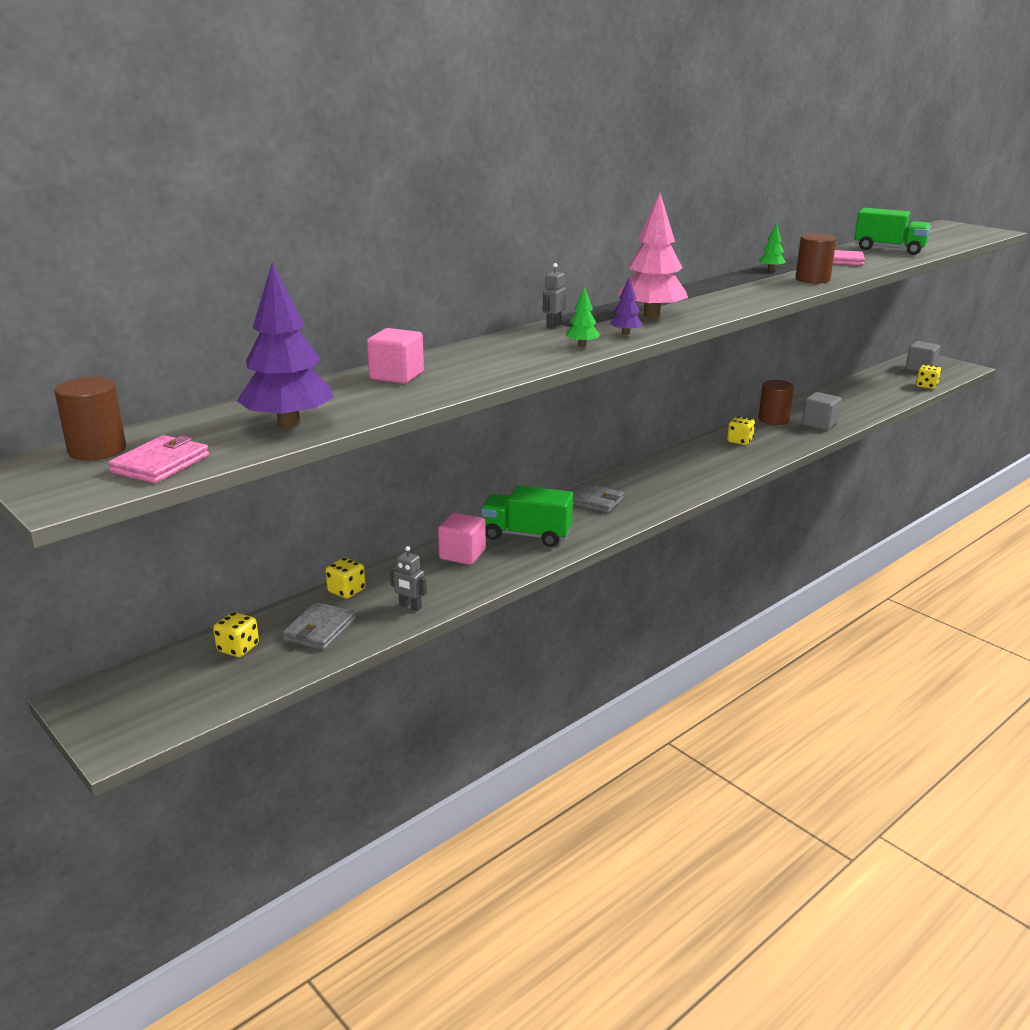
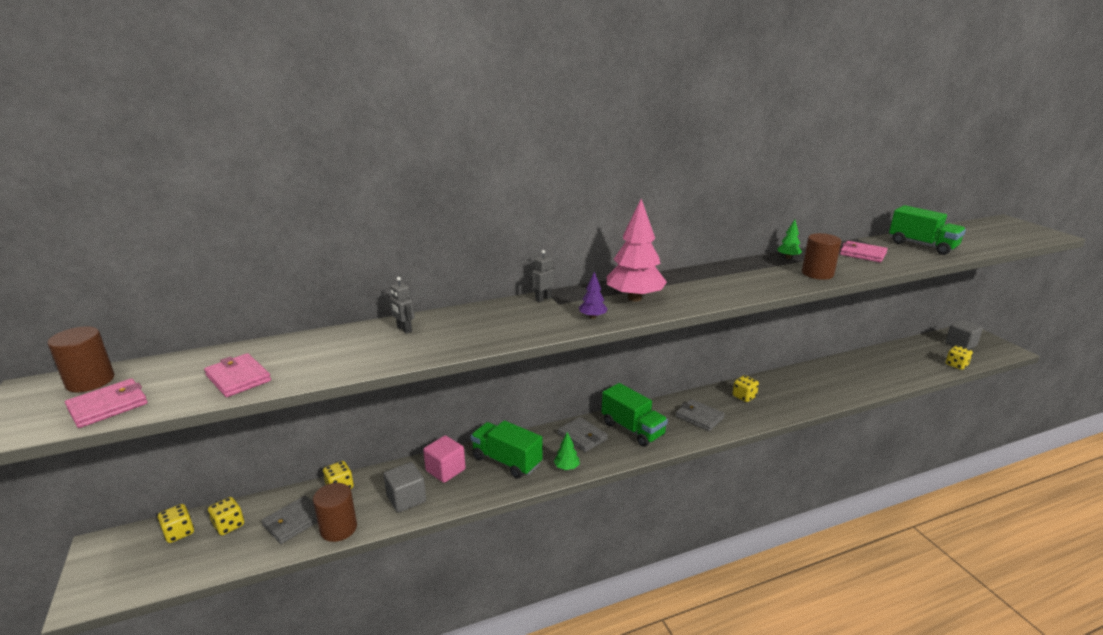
camera: 20 degrees right, 0 degrees up
(178, 667) = (179, 533): none -> yellow dice
(288, 424) = (238, 378): purple tree -> pink wallet
(396, 376) = (369, 337): pink cube -> none
(410, 607) = (371, 515): grey robot -> grey robot (404, 329)
(582, 345) = (544, 325): green tree -> green tree (566, 467)
(643, 486) = (632, 429): none -> green truck
(706, 465) = (699, 417): none -> grey wallet
(773, 420) = (788, 378): brown cylinder -> brown cylinder (338, 528)
(819, 424) = (828, 391): grey cube -> grey cube (406, 499)

